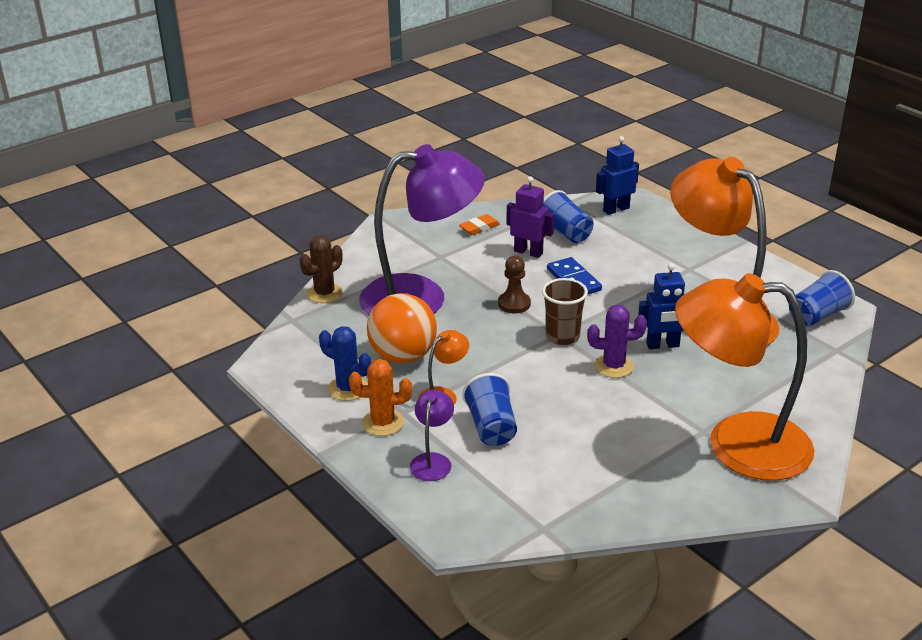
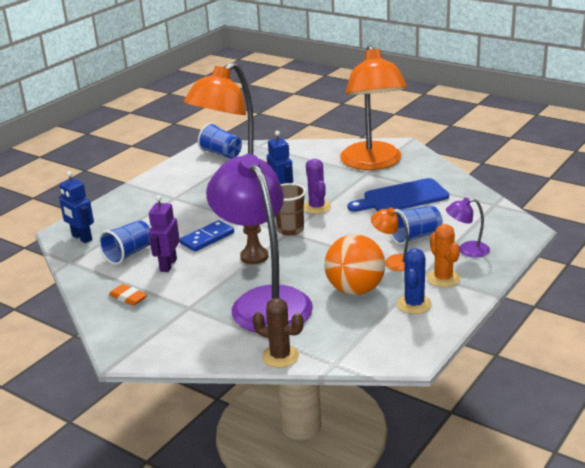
camera: 105 degrees left, 5 degrees down
(607, 444) = (402, 197): none -> blue cutting board

